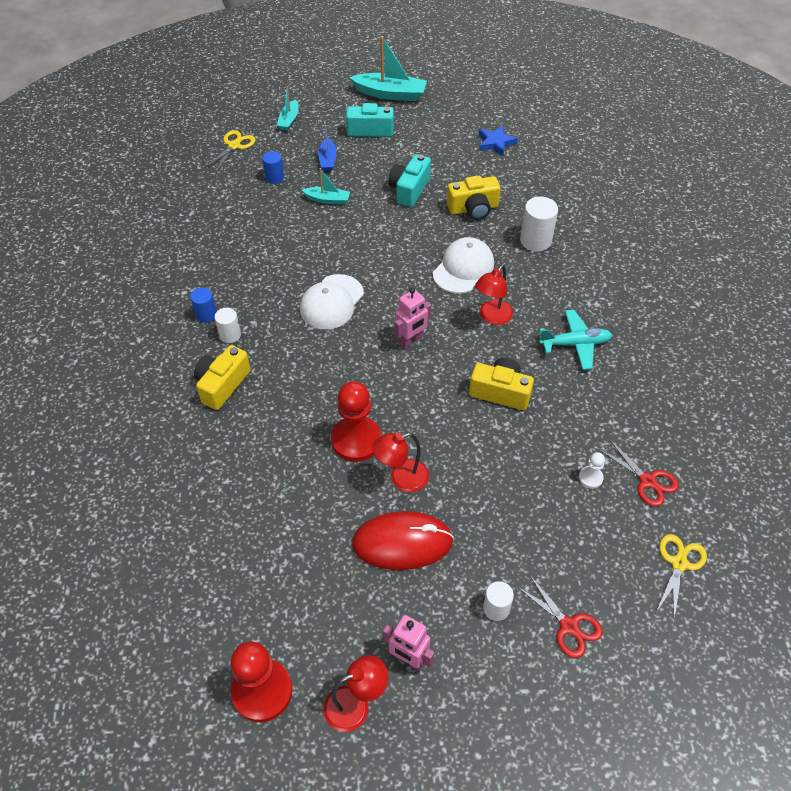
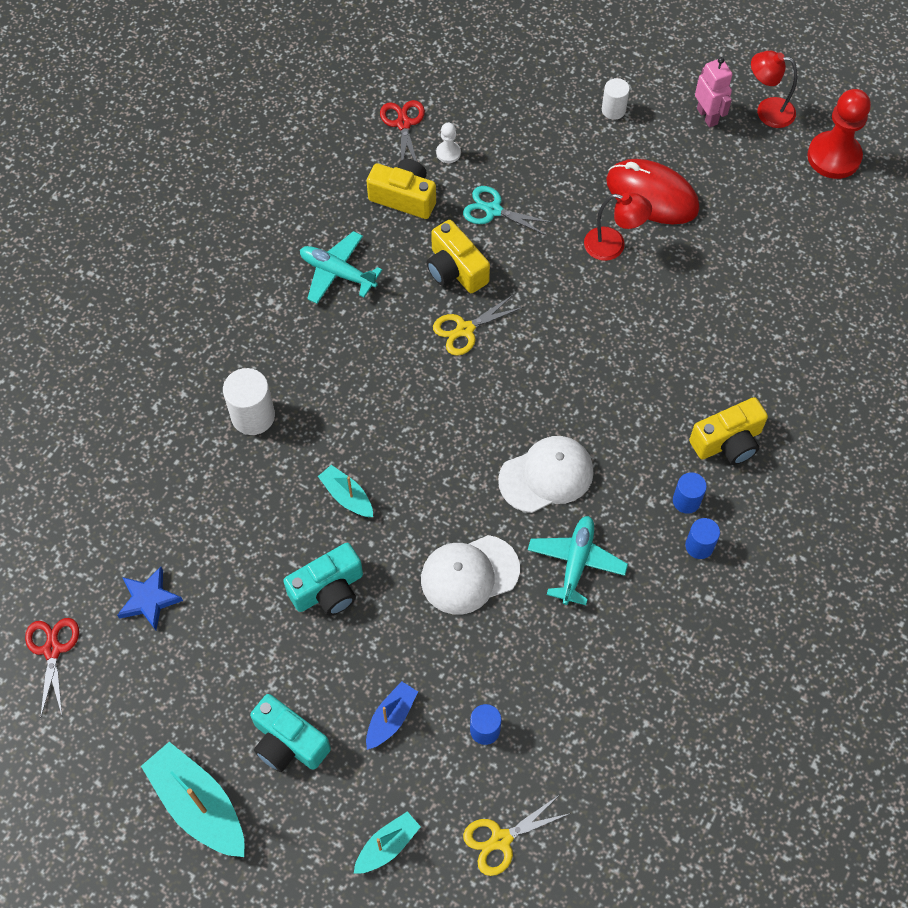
camera: 145 degrees left, 10 degrees up
(230, 335) = (686, 501): white cylinder -> blue cylinder
(279, 268) = (576, 562): none -> turquoise plane
(327, 200) = (443, 640): turquoise boat -> turquoise boat (347, 496)
(356, 440) = (629, 304): red pawn -> none
(411, 340) = (496, 375): pink robot -> none
(463, 268) = (366, 430): white cap -> white cap (469, 574)
(473, 208) = (278, 507): yellow camera -> yellow camera (404, 197)
(492, 317) = (391, 351): red lamp -> none
(514, 452) = (493, 210): none -> turquoise scissors
(569, 626) = (568, 70): red scissors -> red scissors (52, 649)
(679, 563) = (443, 59): yellow scissors -> yellow scissors (465, 329)

